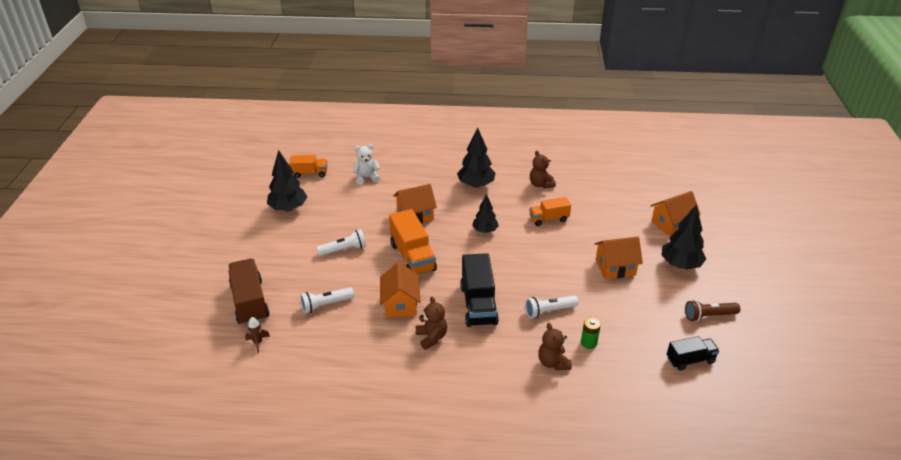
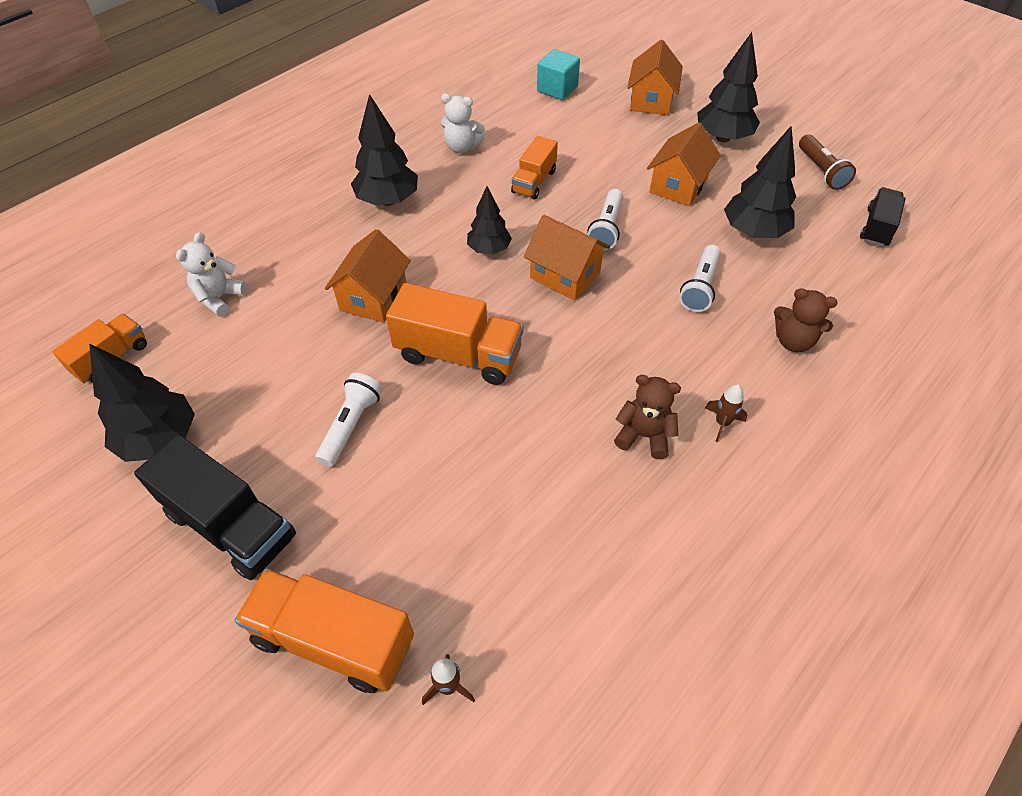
camera: 50 degrees left, 15 degrees up
(250, 302) = (334, 640): brown truck -> orange truck
(326, 305) = (452, 526): white flashlight -> white flashlight (606, 228)
(400, 304) = (543, 429): orange house -> orange house (565, 275)
(468, 360) = (722, 423): none -> brown rocket
(478, 304) = (625, 345): black truck -> black truck (231, 525)
(541, 184) = (462, 147): brown teddy bear -> white teddy bear
(588, 343) = (785, 288): green battery -> none
(617, 312) = (754, 232): none -> black tree
(630, 188) = (557, 89): none -> turquoise cube
(709, 316) = (821, 171): brown flashlight -> brown flashlight turned 45 degrees counterclockwise

